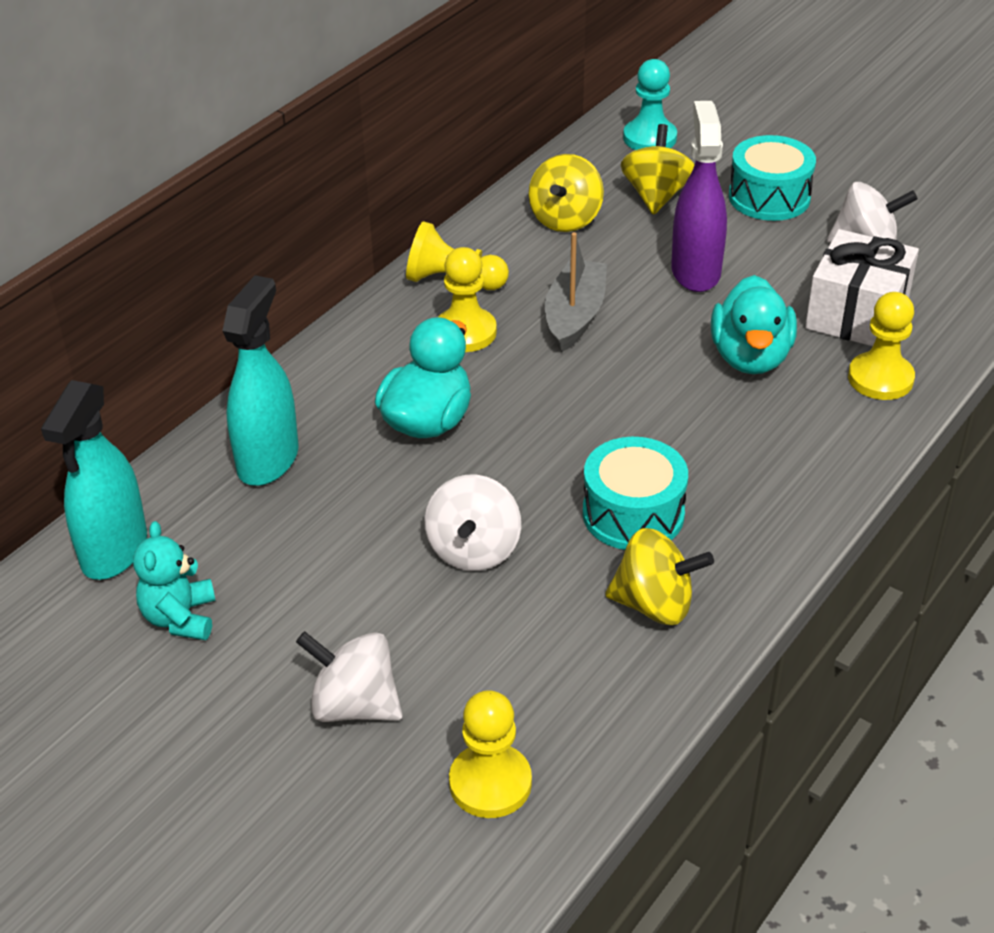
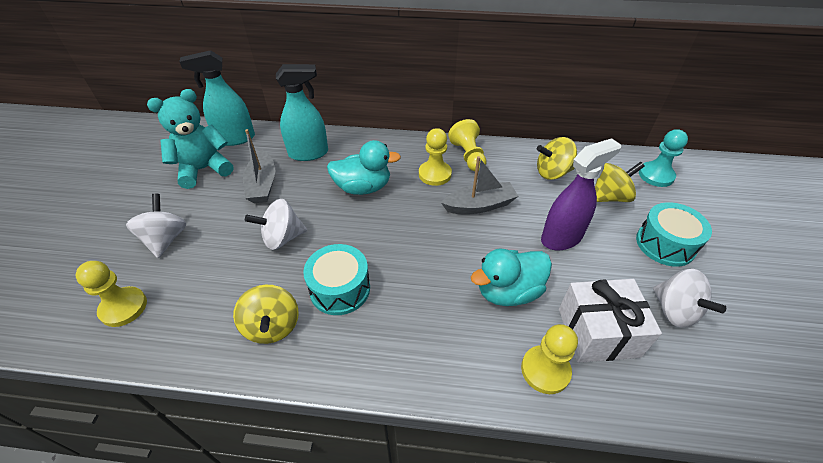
camera: 60 degrees right, 5 degrees up
(180, 618) = (204, 169): turquoise teddy bear -> turquoise teddy bear, size x1.63
(307, 543) = (262, 185): none -> grey boat

